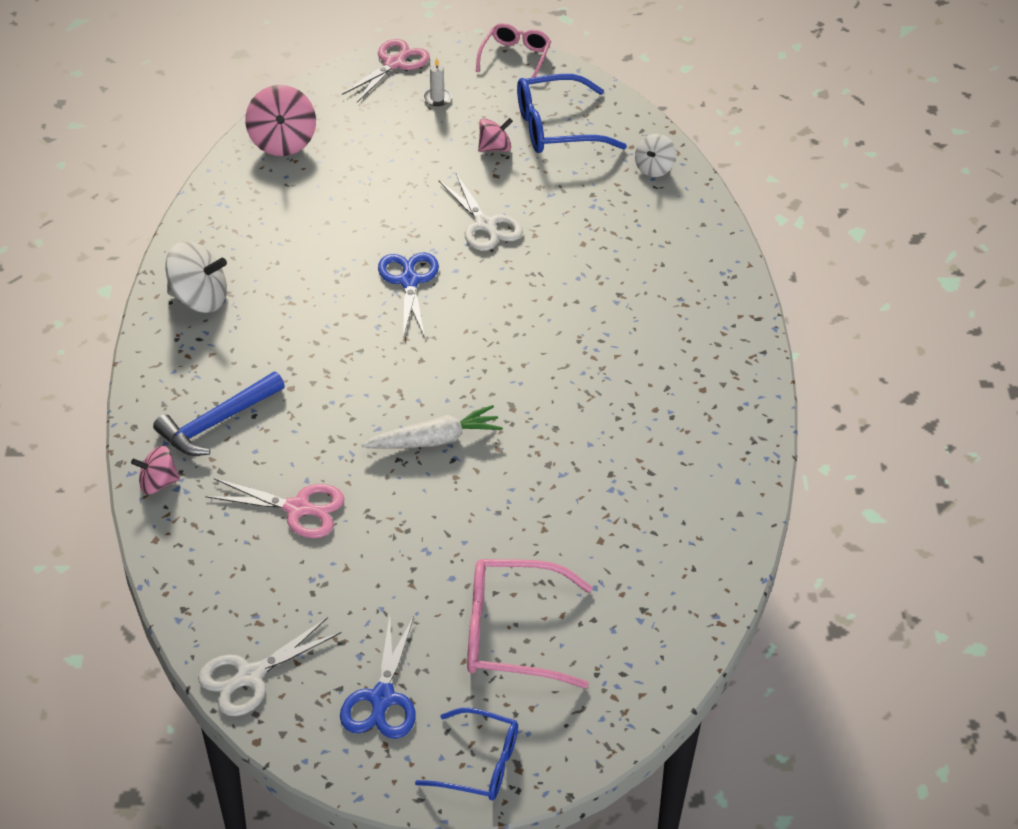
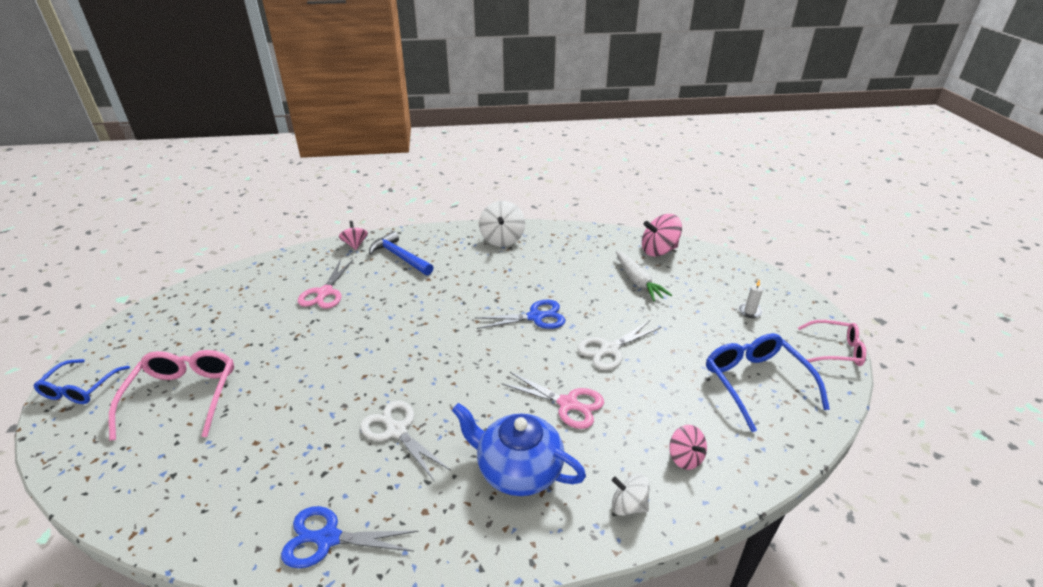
camera: 85 degrees right, 10 degrees down
(249, 677) = (202, 290): white scissors -> white scissors (396, 430)
(382, 699) = (158, 341): blue scissors -> blue scissors (327, 538)
(394, 63) = (777, 287): pink scissors -> pink scissors (568, 404)
(435, 440) = (376, 343): white carrot -> white carrot (638, 281)
(495, 148) = (706, 347): pink spinning top -> pink spinning top (685, 457)
(654, 168) = (735, 458): white spinning top -> white spinning top (628, 505)
(657, 318) = (518, 470): none -> blue teapot

